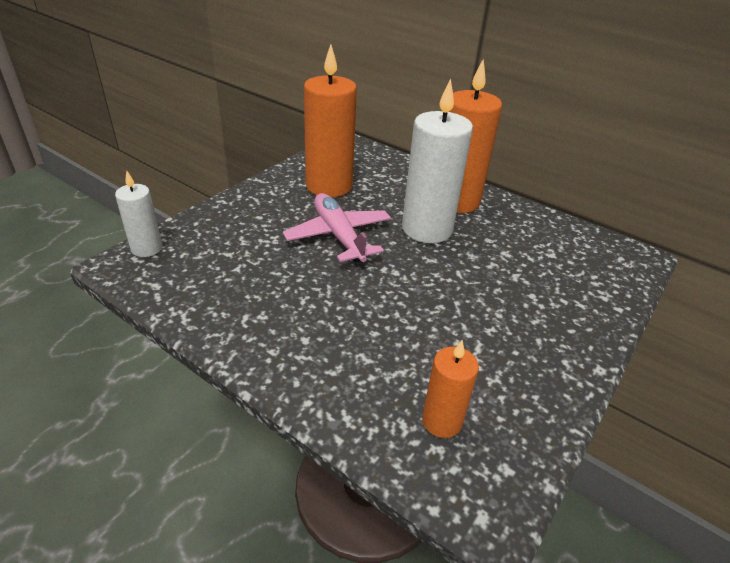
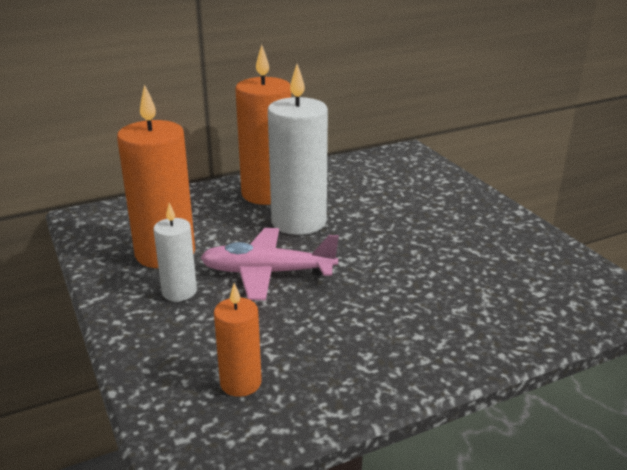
camera: 60 degrees left, 10 degrees down
(147, 248) = (169, 424): white candle -> white candle (179, 292)
(442, 421) = (547, 292): orange candle -> orange candle (240, 383)

